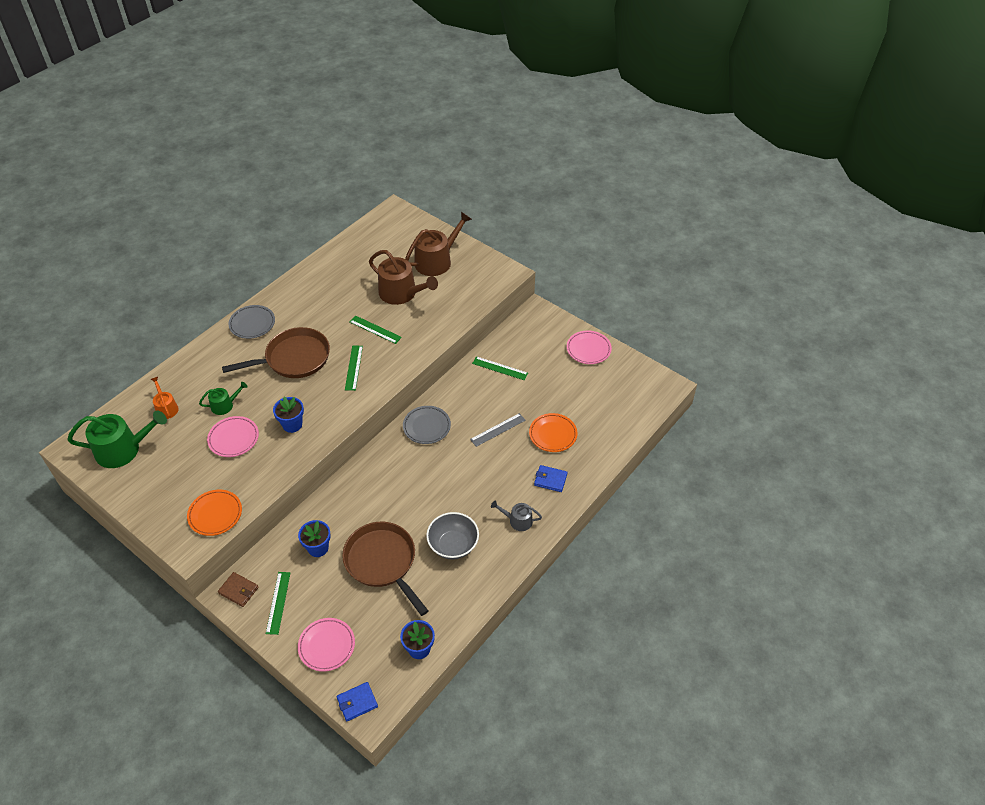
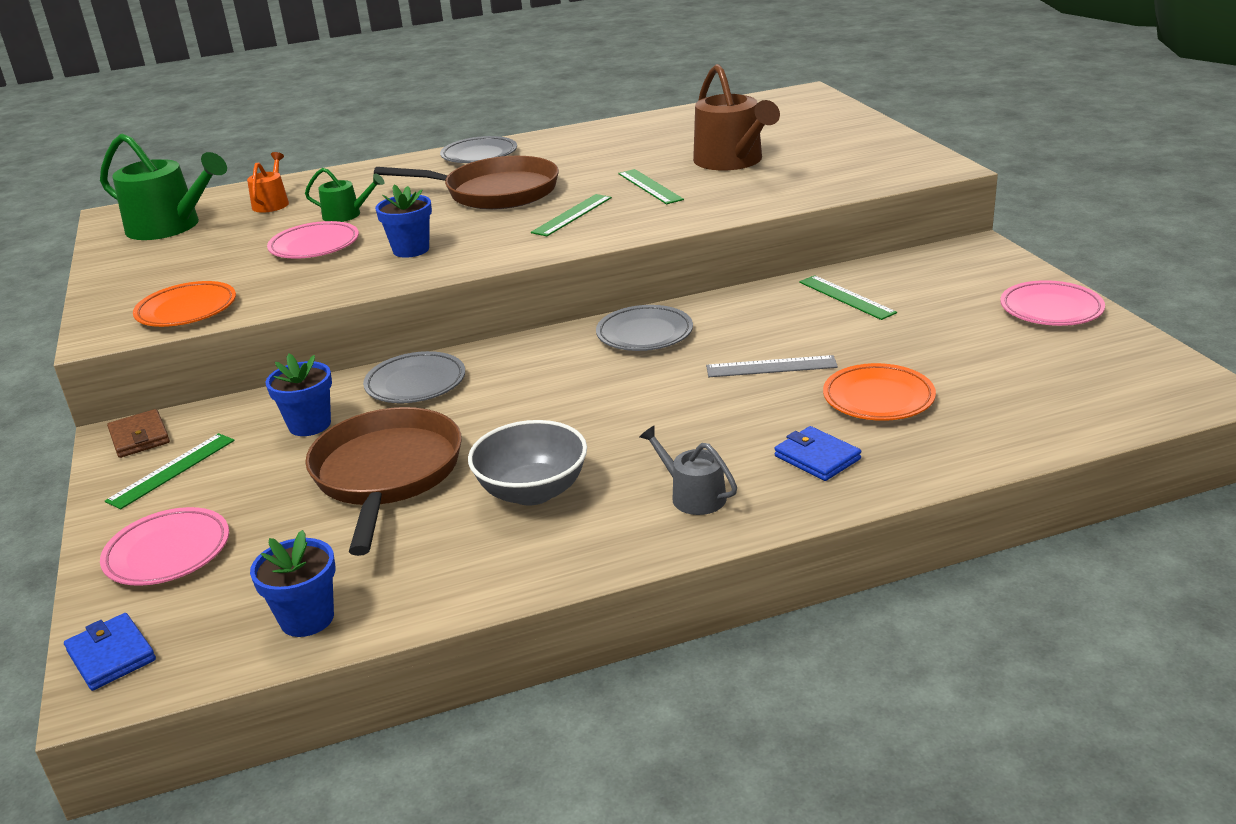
camera: 35 degrees right, 20 degrees down
(345, 501) = (415, 383): none -> grey plate
(357, 702) = (111, 655): blue wallet -> blue wallet turned 45 degrees clockwise
(437, 260) = (825, 141): brown watering can -> none

